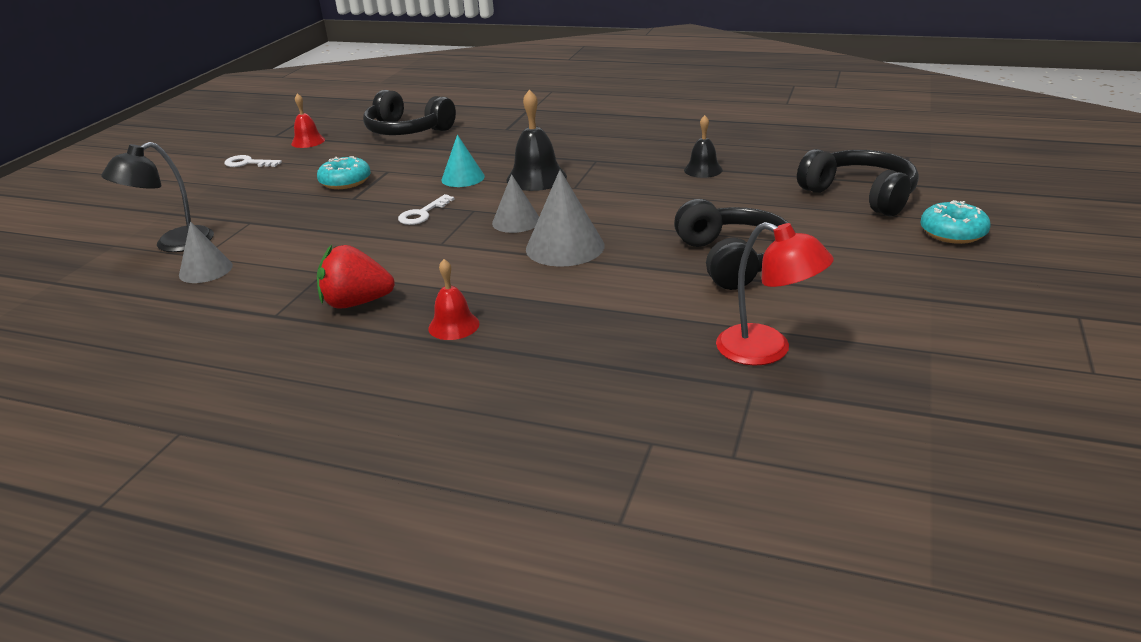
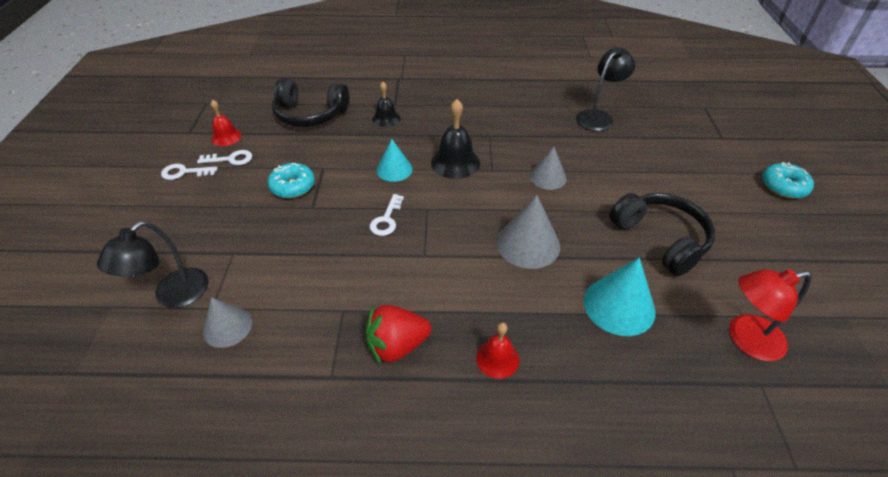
camera: 20 degrees left, 15 degrees up
(300, 157) = (231, 159): none -> white key
(516, 221) = (470, 218): grey cone -> grey cone (548, 177)
(630, 305) = (619, 306): none -> turquoise cone
(703, 170) = (576, 138): black bell -> black bell (386, 118)
(748, 154) = (598, 117): none -> black lamp
(767, 350) = (745, 339): red lamp -> red lamp turned 150 degrees clockwise
(860, 195) = (701, 154): black headphones -> none

